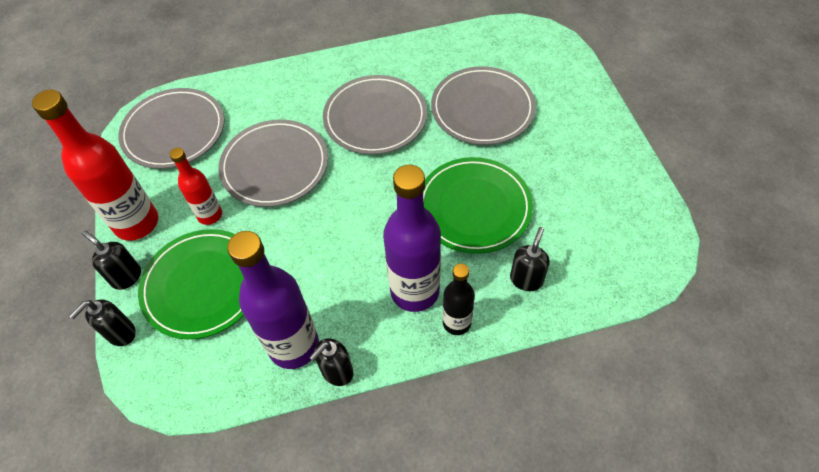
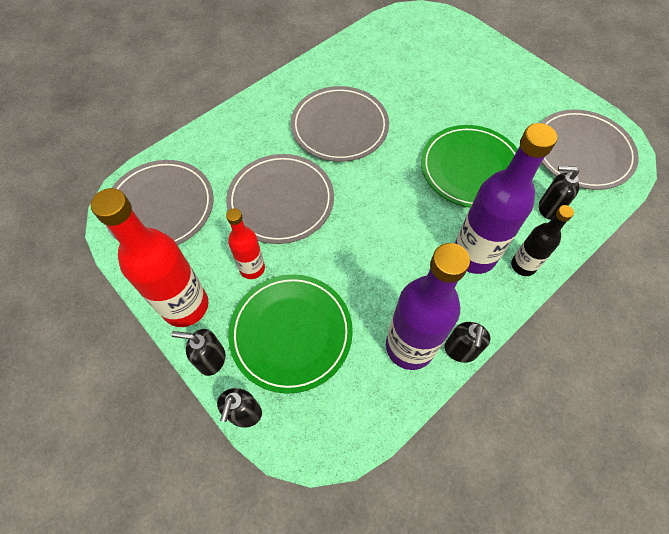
camera: 30 degrees left, 5 degrees up
(482, 109) = (421, 88): grey plate -> grey plate (582, 152)
(526, 279) = (549, 208): black soap dispenser -> black soap dispenser turned 75 degrees counterclockwise

